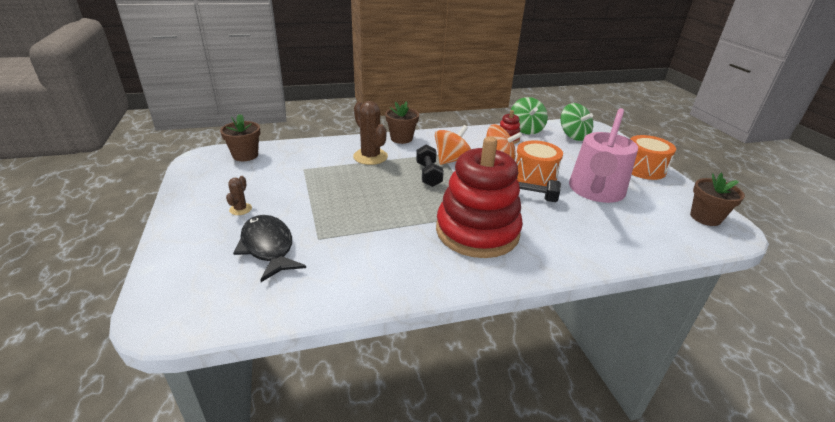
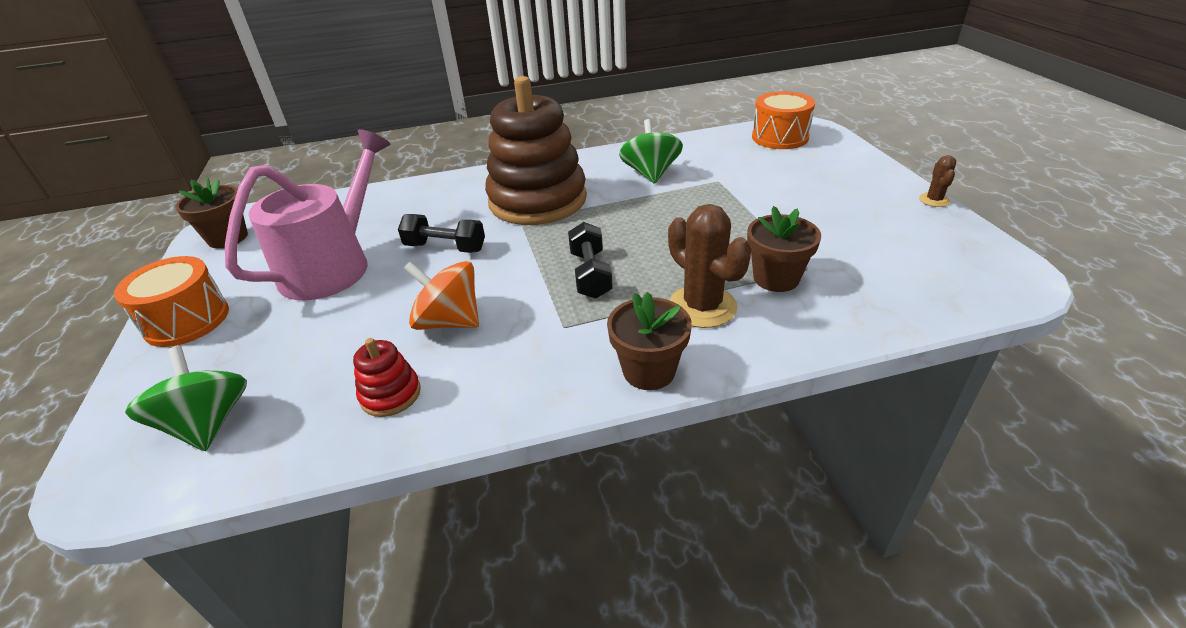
camera: 175 degrees left, 5 degrees up
(240, 209) = (838, 202): brown cactus -> brown cactus (934, 200)
(245, 155) = (943, 289): brown flower pot -> brown flower pot (776, 278)
(268, 247) = (765, 170): black fish -> none
(451, 160) = (543, 311): orange spinning top -> none
(477, 232) = (537, 200): red stacking toy -> brown stacking toy
(526, 129) = (312, 443): green spinning top -> green spinning top (650, 174)
(534, 176) = (408, 287): orange drum -> orange drum (780, 137)

